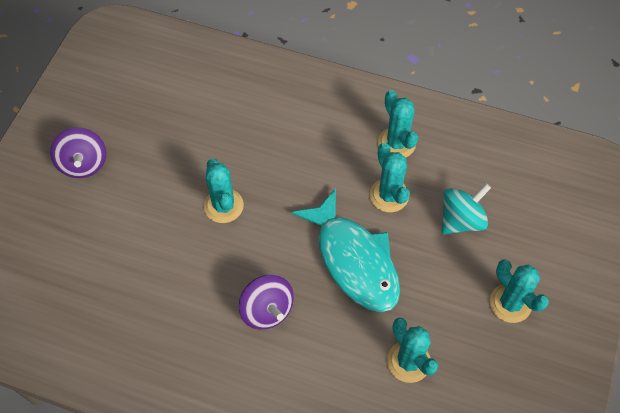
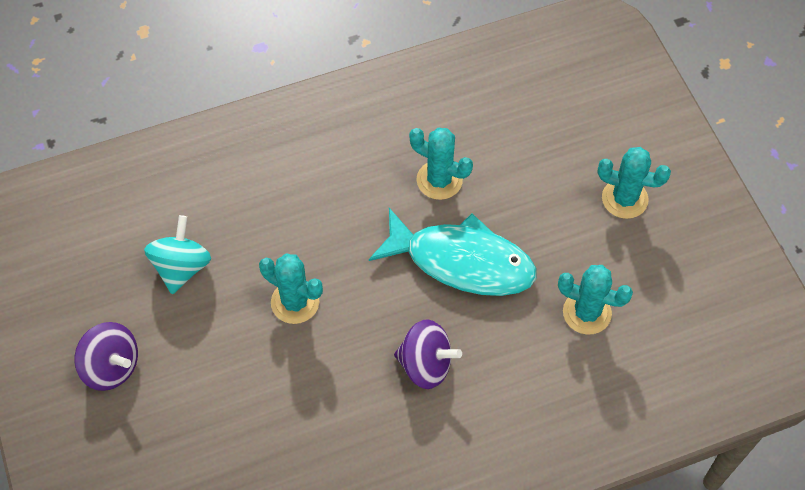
camera: 40 degrees left, 0 degrees up
(396, 143) = (402, 127): turquoise cactus -> none
(461, 220) = (521, 156): turquoise spinning top -> turquoise spinning top (182, 267)

